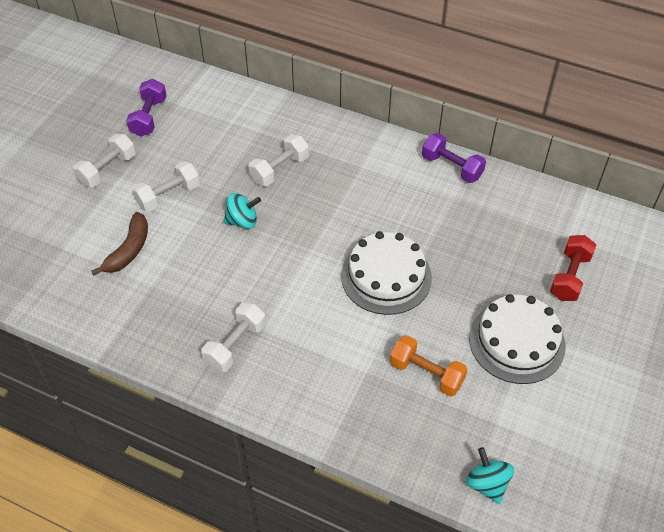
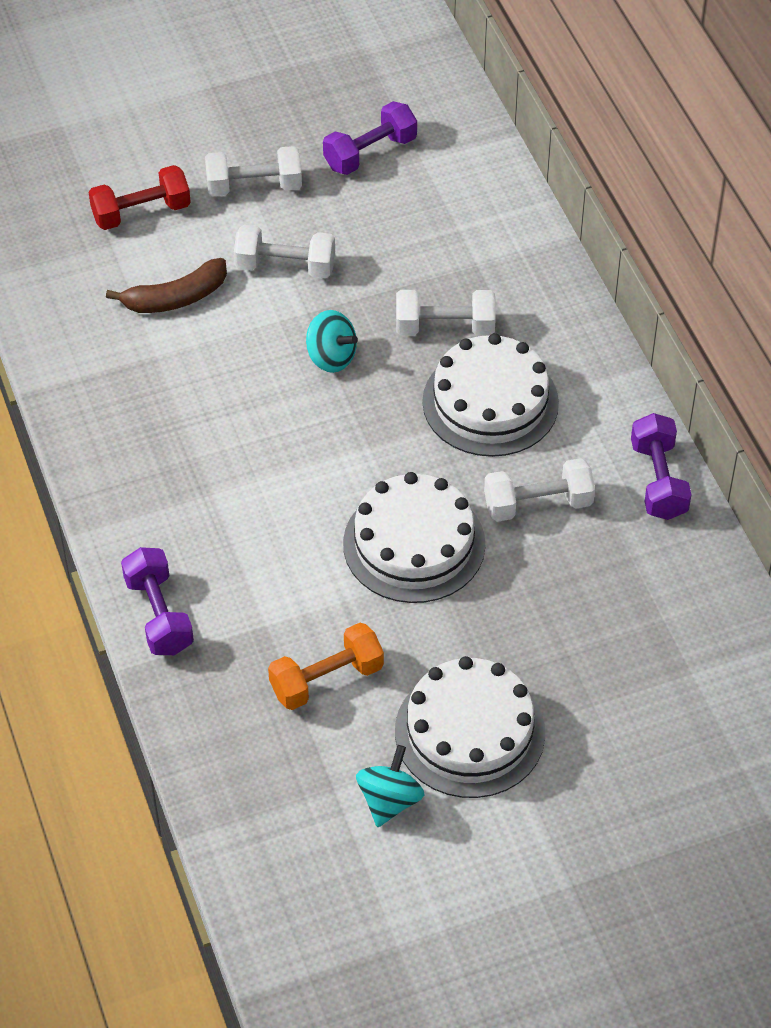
camera: 45 degrees right, 0 degrees up
(235, 345) = (167, 487): white dumbbell -> white dumbbell (538, 504)
(309, 413) = (159, 615): none -> purple dumbbell
(340, 187) = (490, 402): none -> white cake
(426, 373) = (326, 679): orange dumbbell -> orange dumbbell turned 75 degrees clockwise
(487, 484) = (249, 835): turquoise spinning top -> turquoise spinning top (389, 800)
(569, 276) = (630, 718): red dumbbell -> red dumbbell (141, 212)

